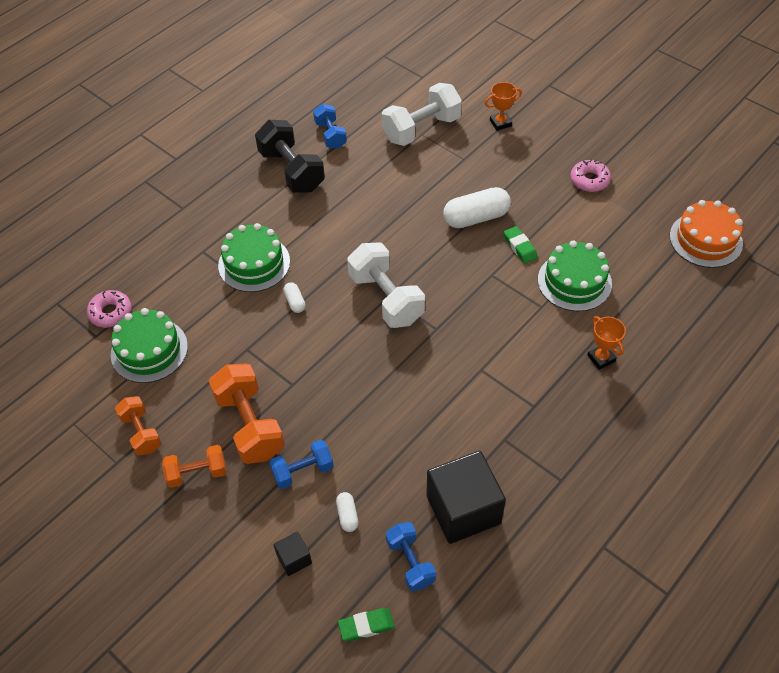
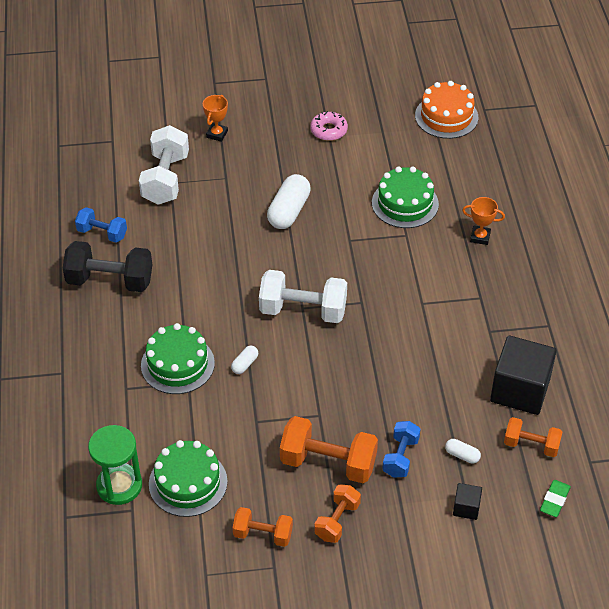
camera: 50 degrees left, 5 degrees down
(111, 313) = (119, 486): pink donut -> green hourglass
(295, 302) = (245, 364): white capsule -> white capsule turned 75 degrees counterclockwise
(410, 562) = (531, 445): blue dumbbell -> orange dumbbell
(520, 247) = (343, 208): green eraser -> none

